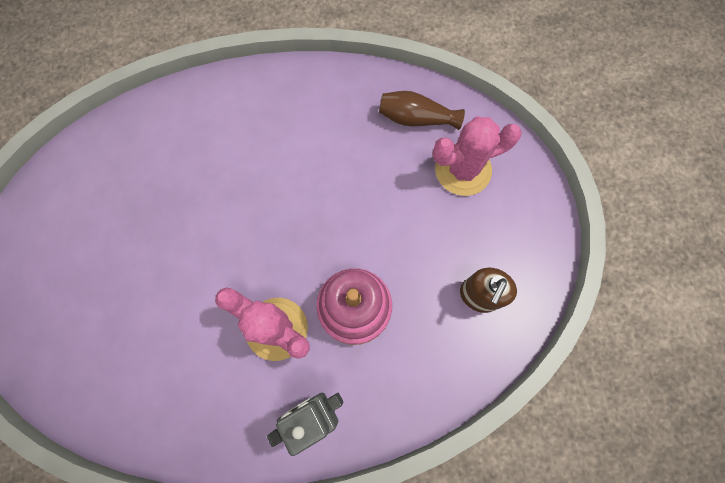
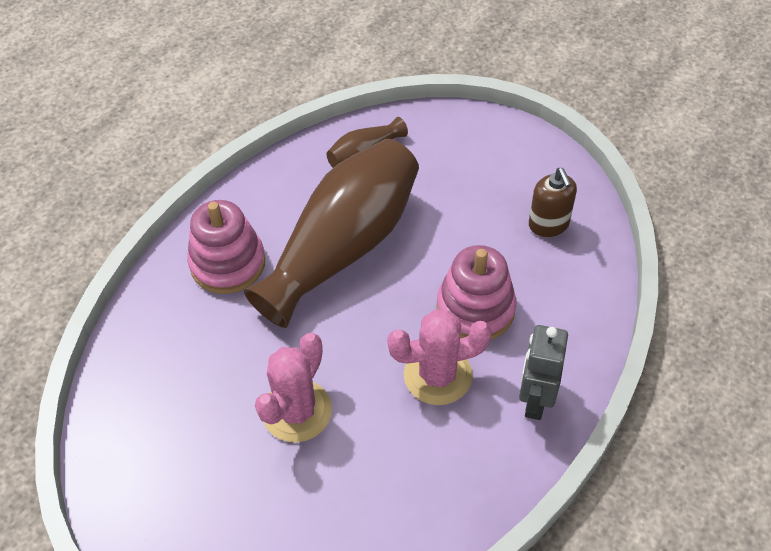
camera: 45 degrees left, 20 degrees down
(245, 118) = (228, 263): none -> pink stacking toy
(324, 175) = (343, 247): none -> brown vase
(463, 170) = (440, 159): pink cactus -> pink cactus (297, 411)

